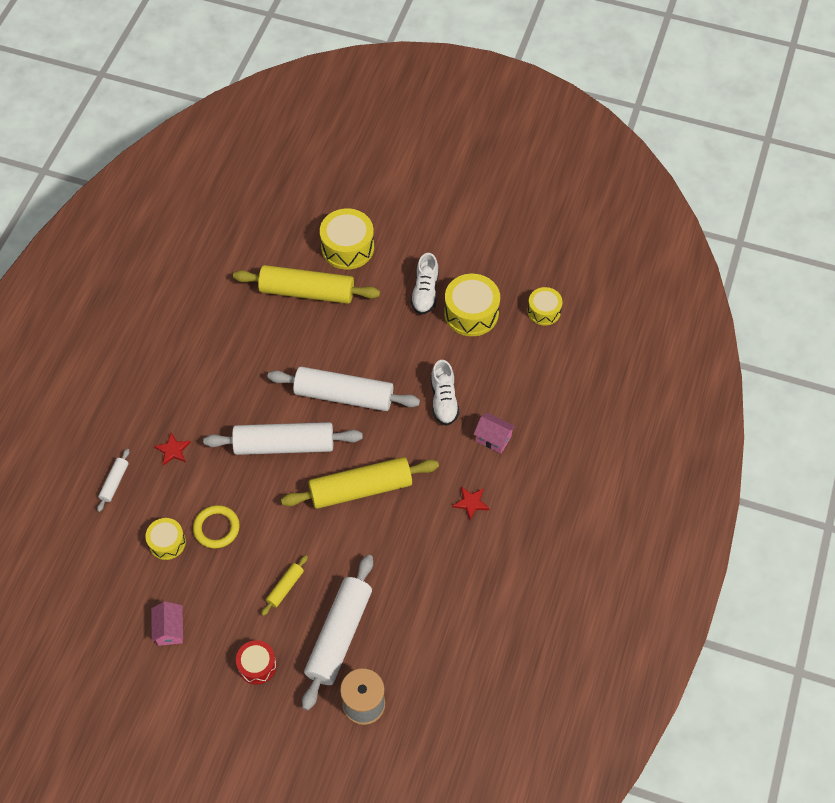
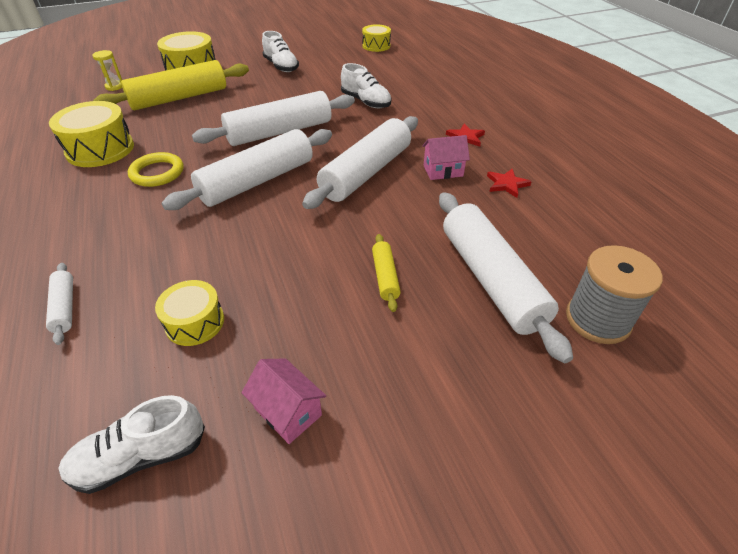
camera: 40 degrees left, 15 degrees down
(99, 603) = (140, 457): none -> white shoe
(173, 450) = (128, 242): red star -> red star (506, 184)
(216, 528) = (248, 274): yellow ring -> yellow ring (157, 173)
(257, 665) = (445, 368): red drum -> none
(271, 238) = (115, 87): none -> yellow hourglass
(361, 489) = (366, 173): yellow rolling pin -> white rolling pin
(471, 313) = (328, 62): yellow drum -> yellow drum (100, 149)
(493, 438) = (429, 103): pink house -> pink house (443, 171)

